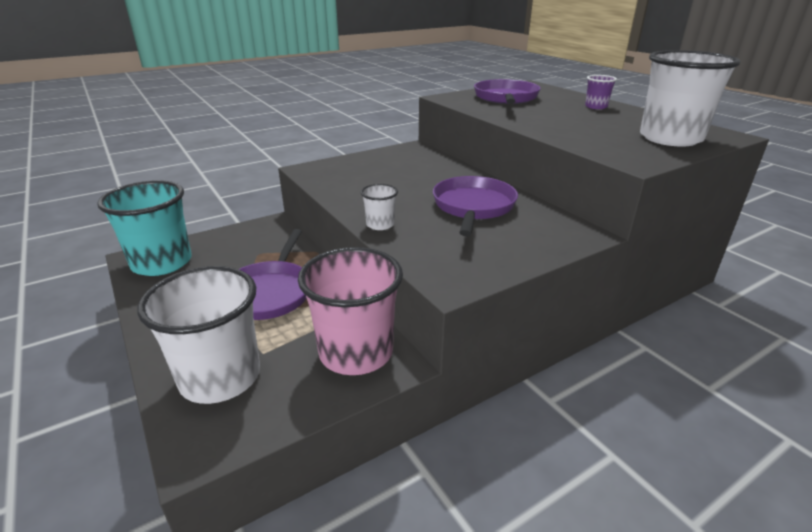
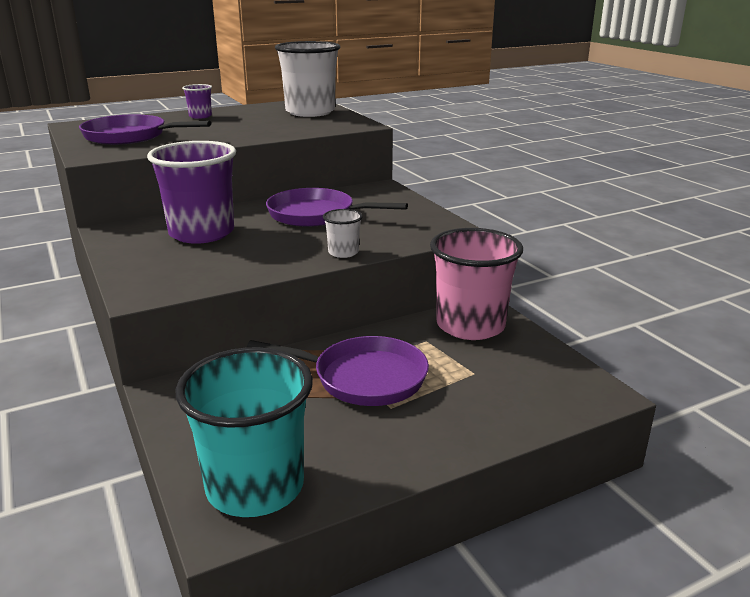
camera: 85 degrees left, 5 degrees down
(220, 377) = (513, 393): white cup -> none
(414, 171) = (201, 233): none -> purple cup

